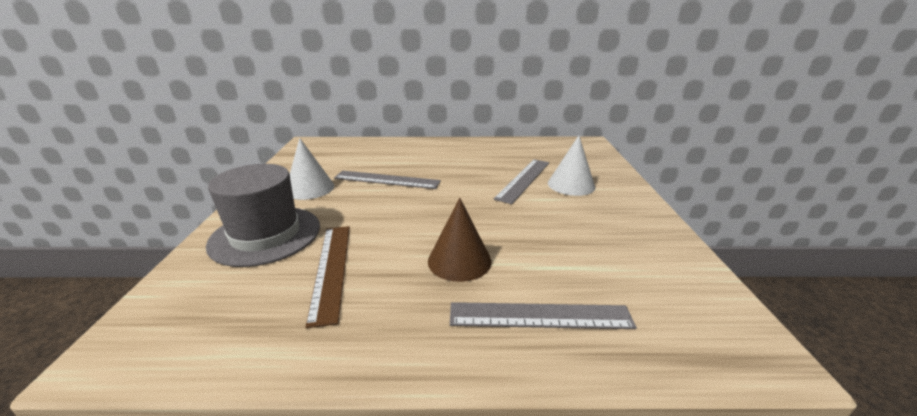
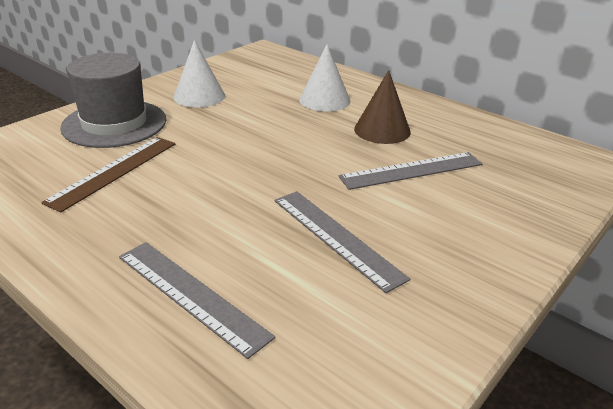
camera: 40 degrees right, 5 degrees up
(387, 180) = (272, 113): grey ruler -> grey ruler (336, 237)
(459, 261) = (209, 215): brown cone -> brown cone (382, 130)
(571, 185) = (459, 201): white cone -> white cone (324, 100)

